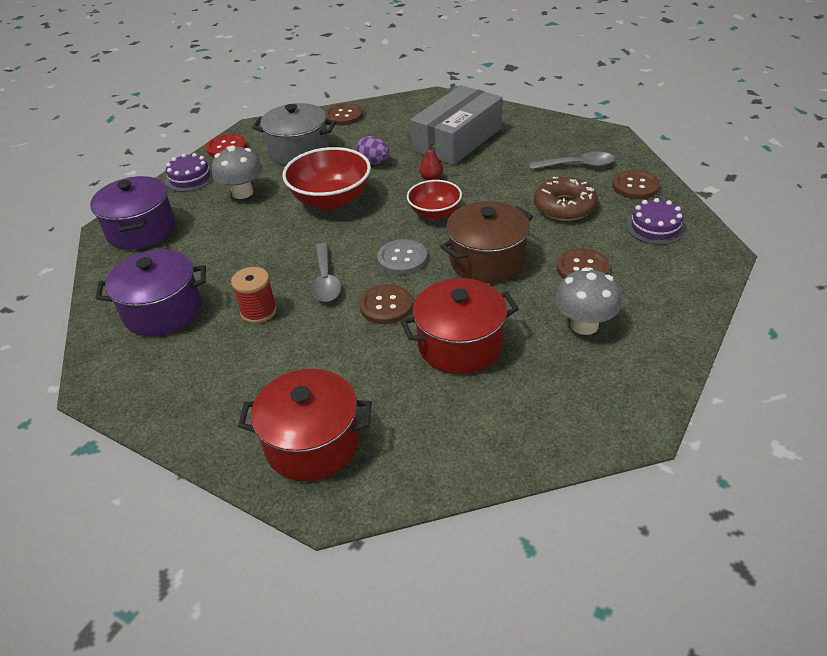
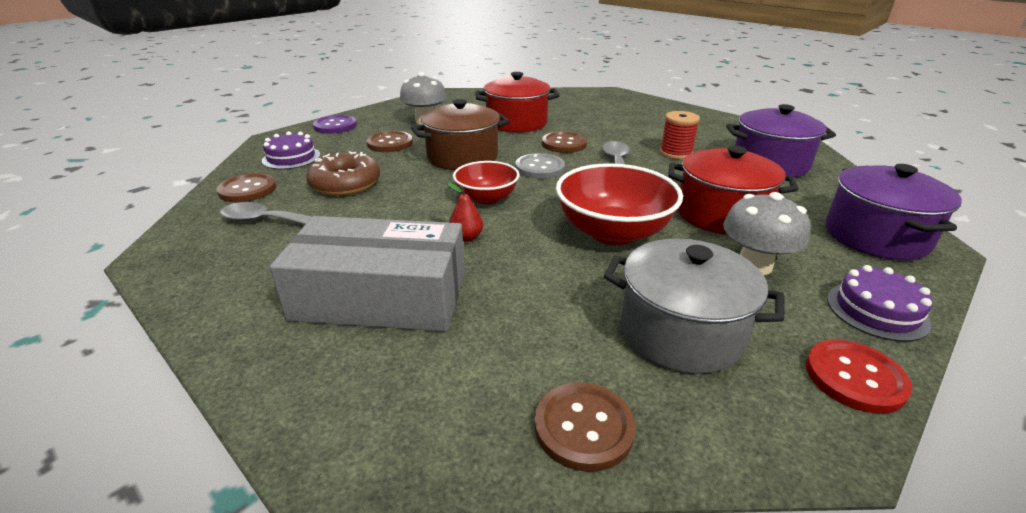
camera: 170 degrees left, 10 degrees down
(312, 443) = (621, 104): red pot -> red pot (721, 214)
(373, 162) = (541, 279): purple egg -> none
(457, 139) = (381, 296): grey box -> grey box turned 45 degrees clockwise
(685, 290) = (335, 126): none -> purple button

